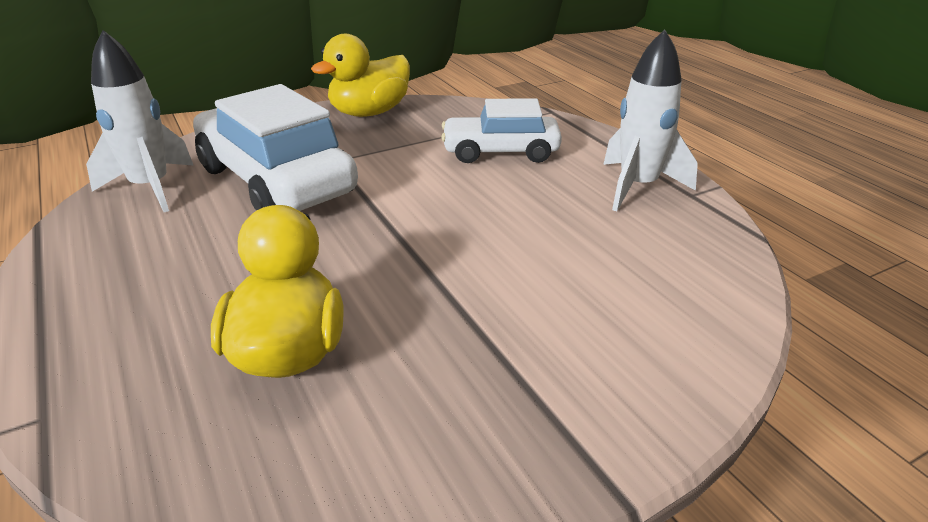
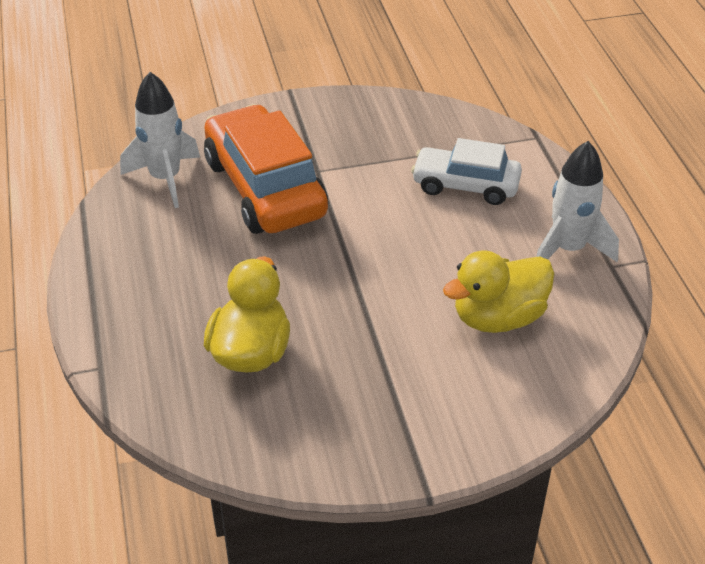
camera: 15 degrees right, 10 degrees up
(276, 181) = (265, 188): white car -> orange car
(369, 113) = (362, 111): yellow duck -> yellow duck (498, 317)

